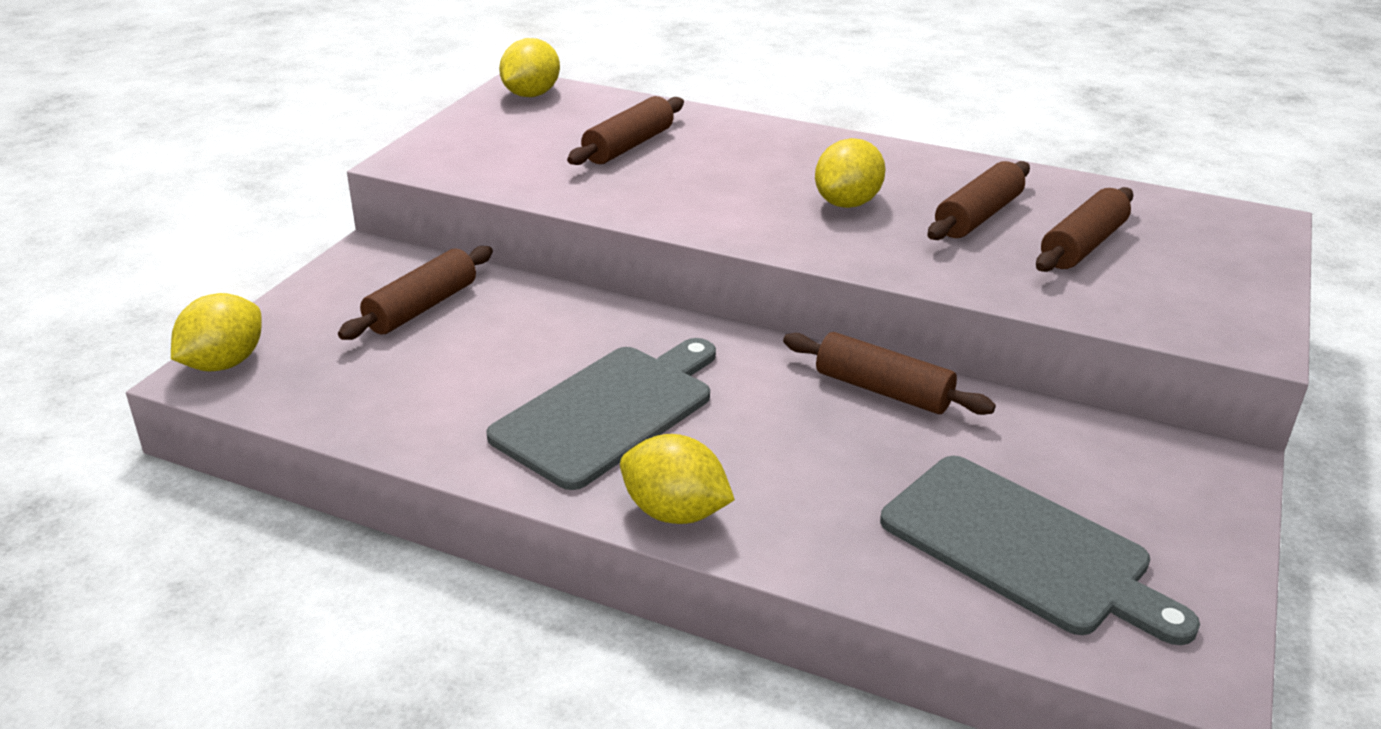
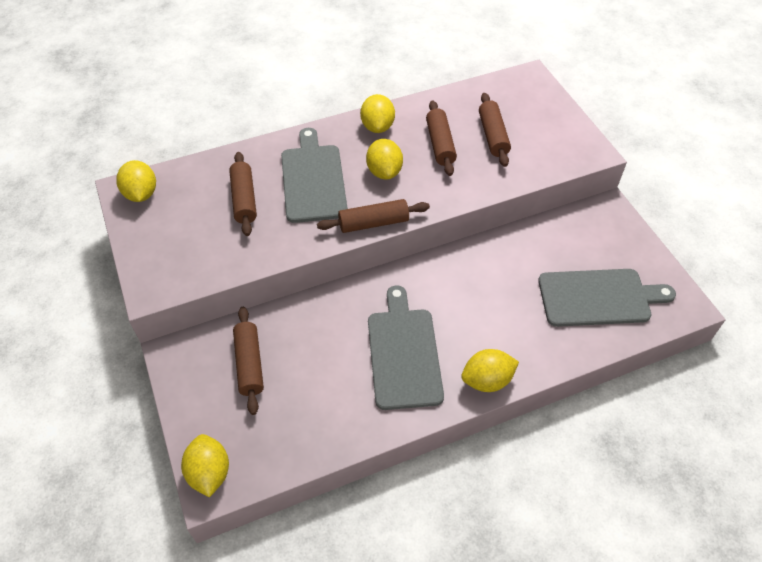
camera: 45 degrees left, 20 degrees up
(739, 168) = (313, 180): none -> grey cutting board
(883, 390) = (480, 258): brown rolling pin -> brown rolling pin (373, 223)
(911, 164) = (377, 126): none -> yellow lemon

